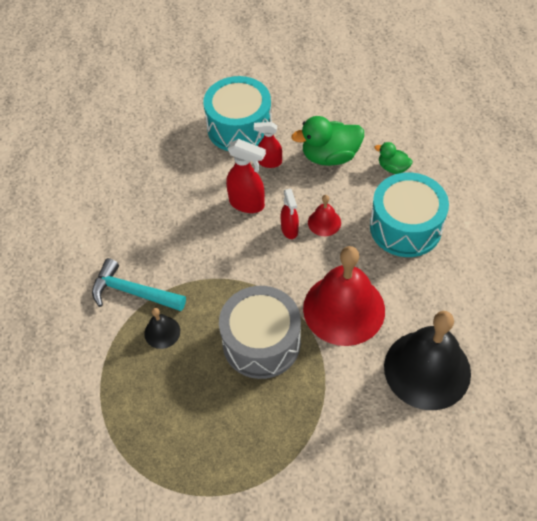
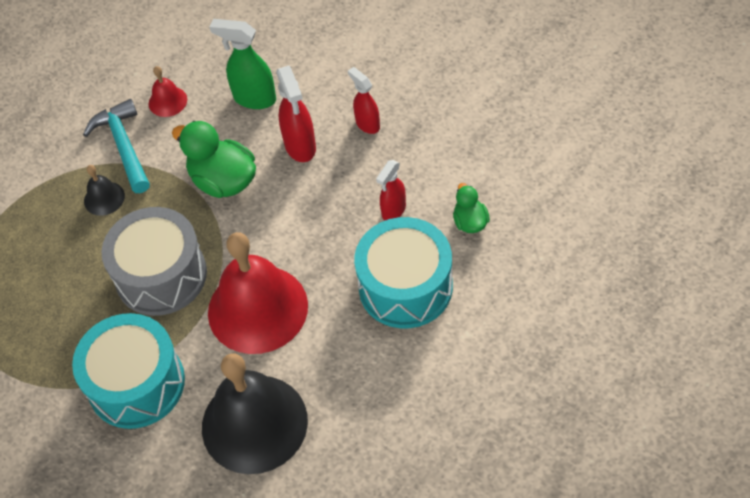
camera: 50 degrees right, 0 degrees up
(182, 200) = (254, 98): none -> green spray bottle
(239, 127) = (384, 69): turquoise drum -> turquoise drum (136, 383)
(289, 230) = (304, 200): red spray bottle -> red spray bottle (393, 211)
(324, 222) = (341, 219): red bell -> red bell (167, 101)
(330, 156) = (427, 163): green duck -> green duck (223, 181)

